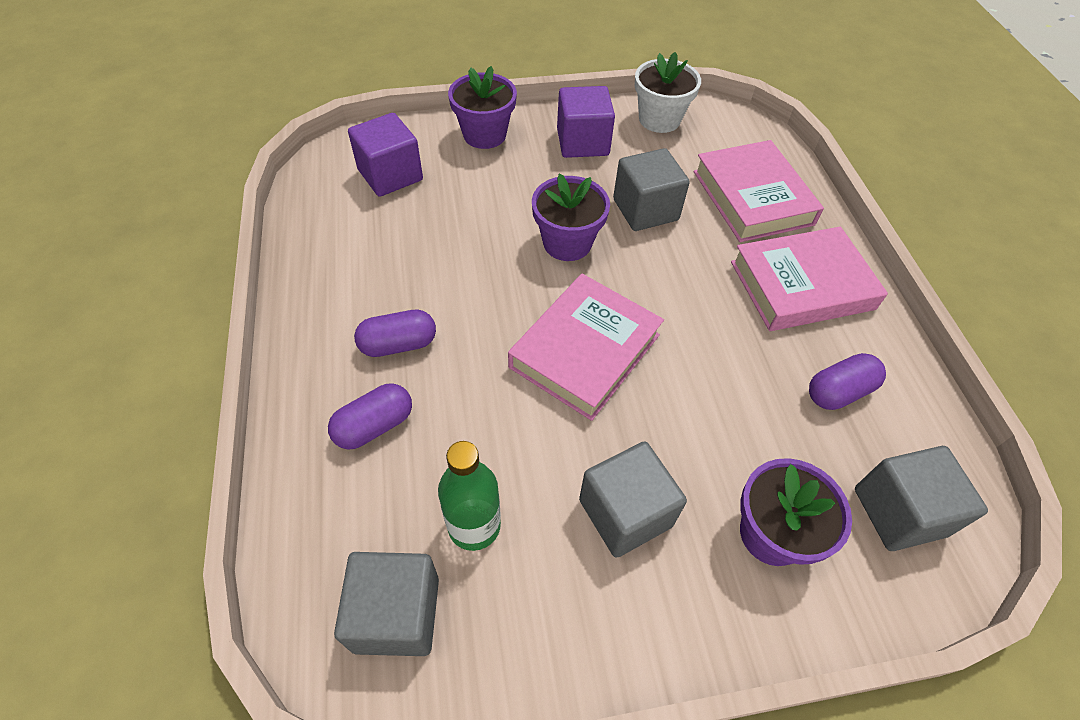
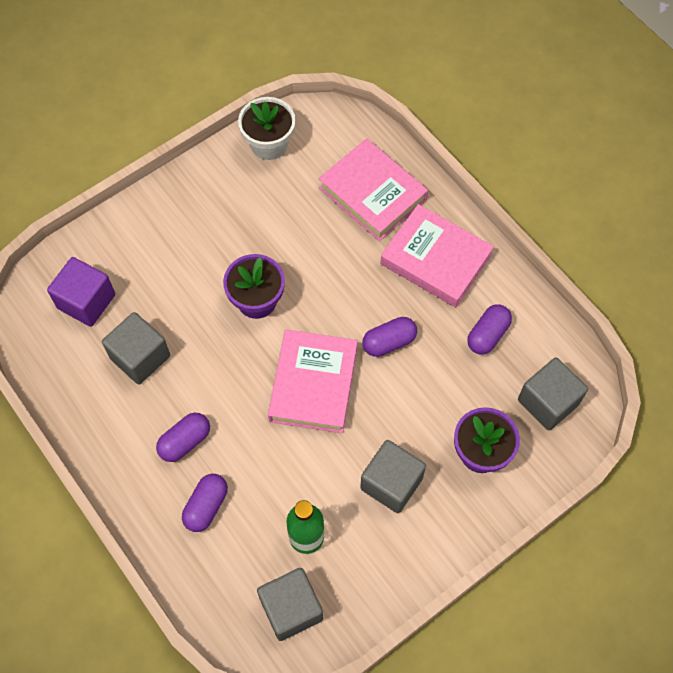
camera: 25 degrees left, 10 degrees up
(484, 135) = (137, 225): purple flower pot -> none
(582, 142) = (220, 197): purple cube -> none
(645, 210) = (299, 243): grey cube -> grey cube (140, 357)
(702, 346) = (389, 342): none -> purple capsule
(801, 285) = (435, 259): pink book -> pink book turned 75 degrees clockwise

